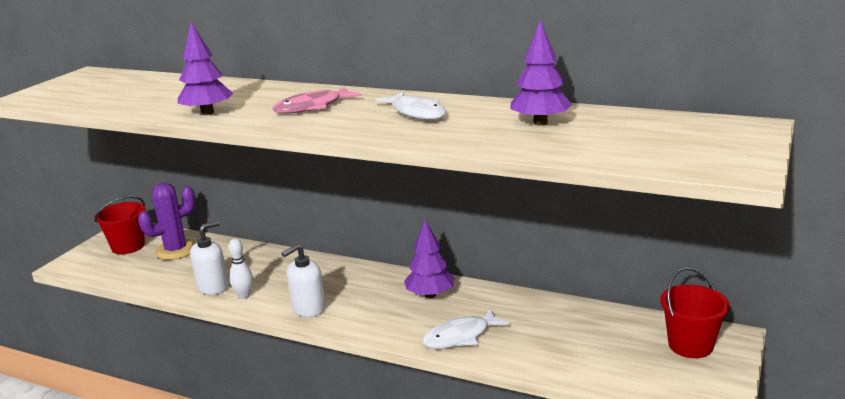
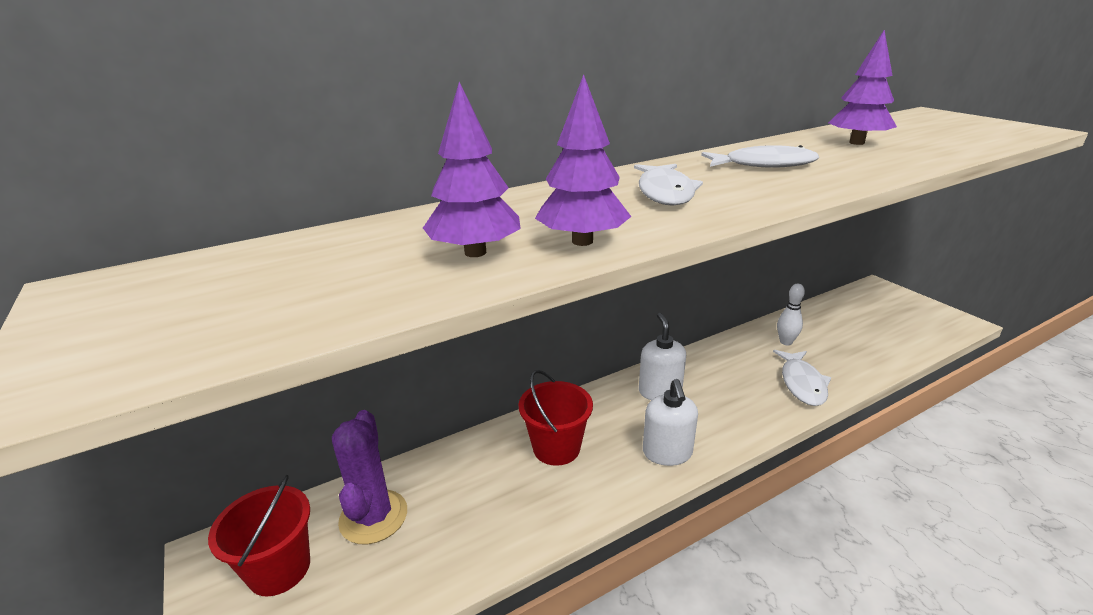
camera: 55 degrees left, 5 degrees up
(213, 287) = (530, 514): white soap dispenser -> white soap dispenser (660, 391)
(244, 296) = (584, 493): white bowling pin -> white bowling pin (786, 342)
(312, 107) = (665, 192): pink fish -> white fish
(430, 295) = (710, 371): purple tree -> purple tree (475, 252)
(690, 345) = (881, 302): red bucket -> red bucket (556, 448)

